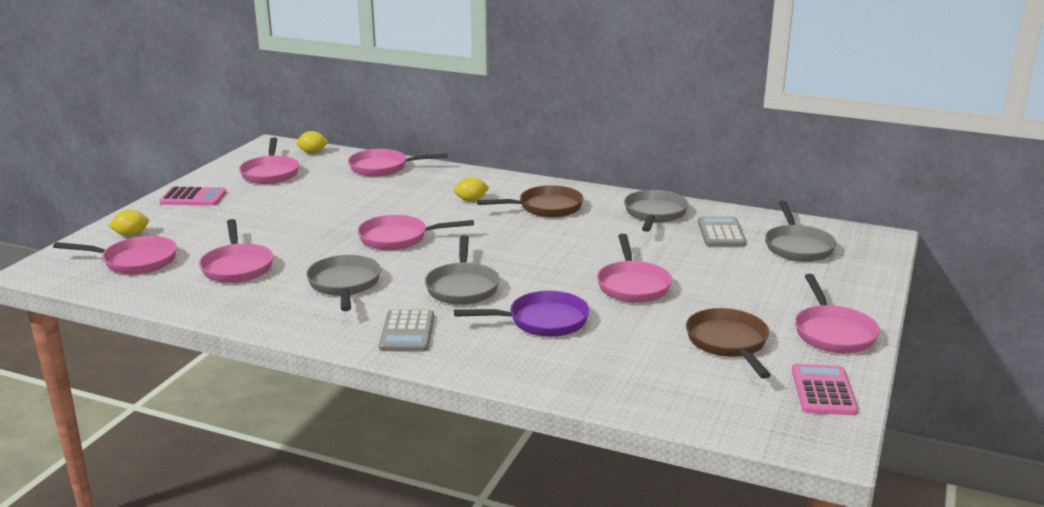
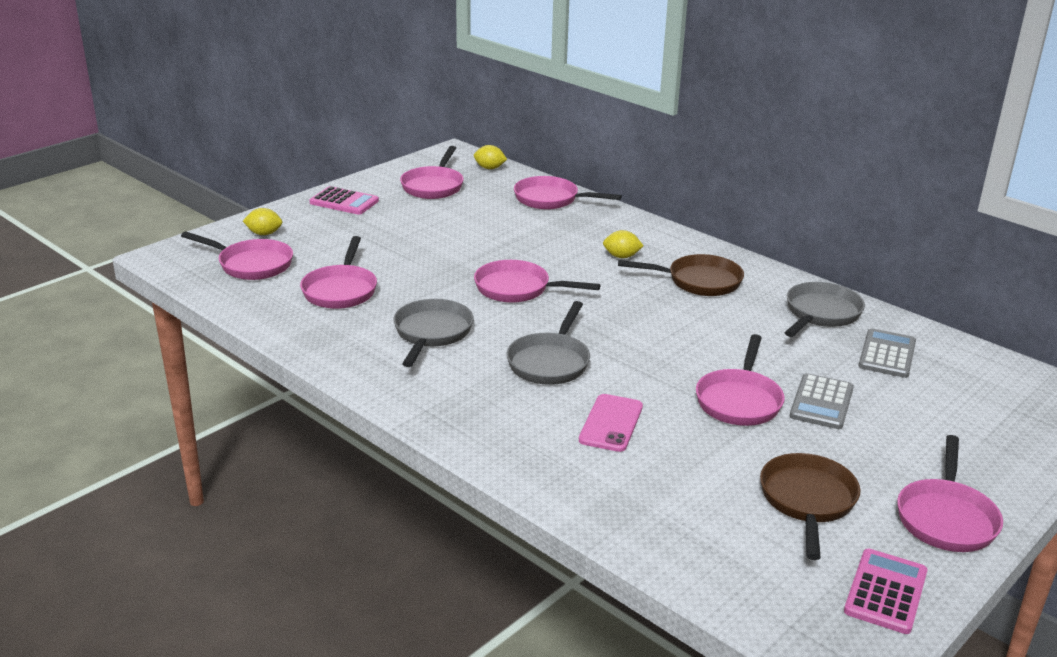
camera: 20 degrees right, 5 degrees up
(407, 332) = (462, 403): grey calculator -> grey calculator (821, 402)
(542, 321) = (611, 423): purple pan -> pink phone
(797, 247) = (973, 392): grey pan -> none

